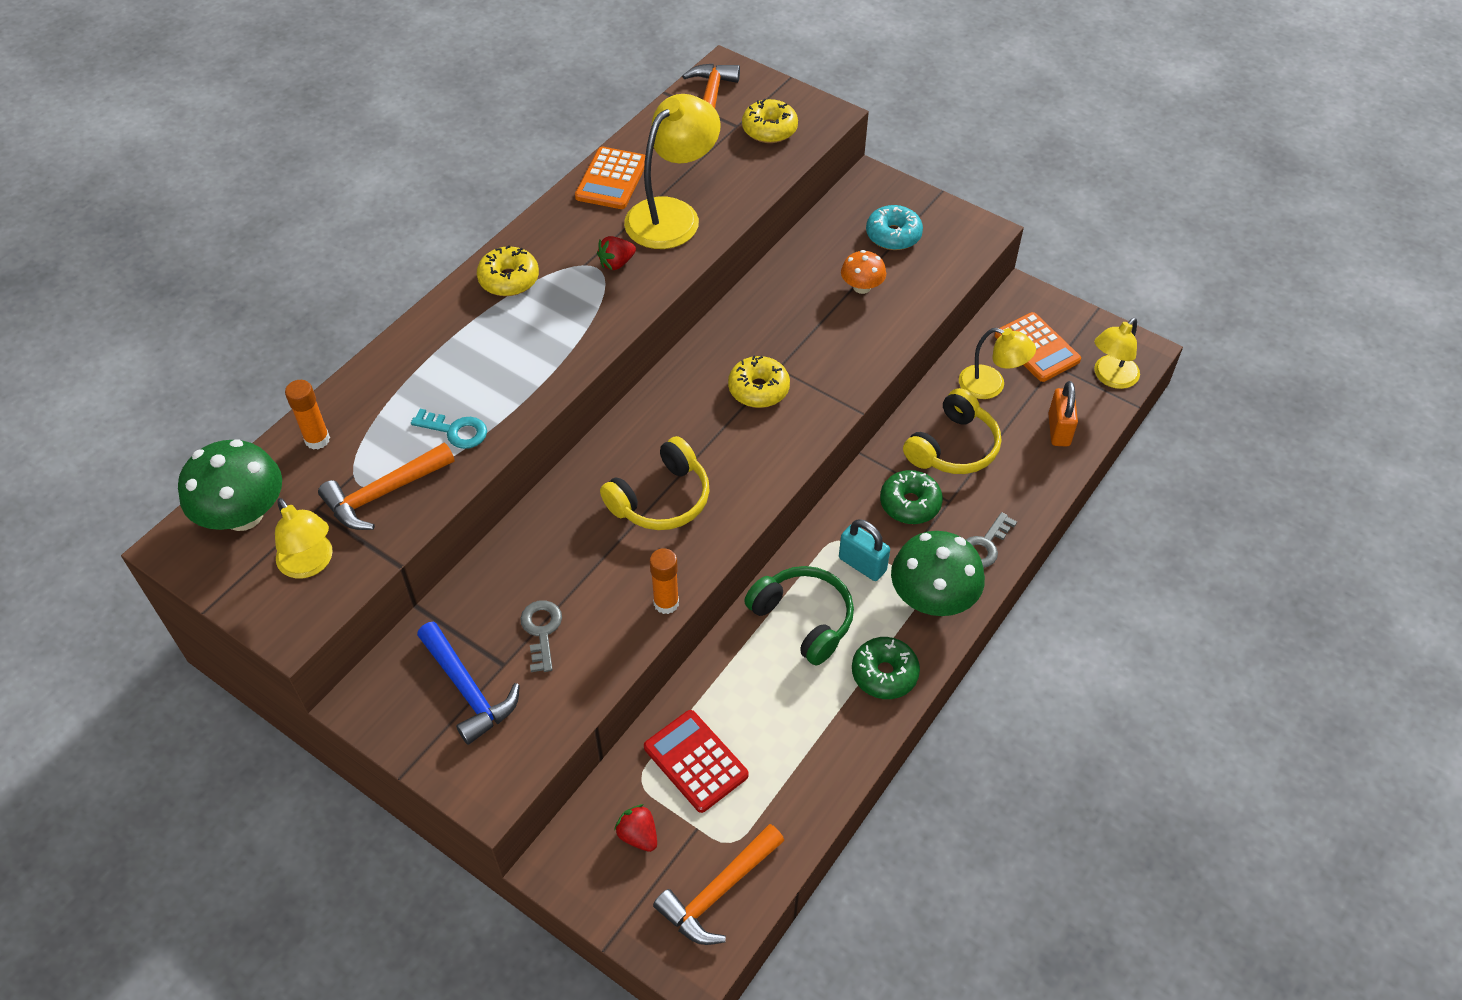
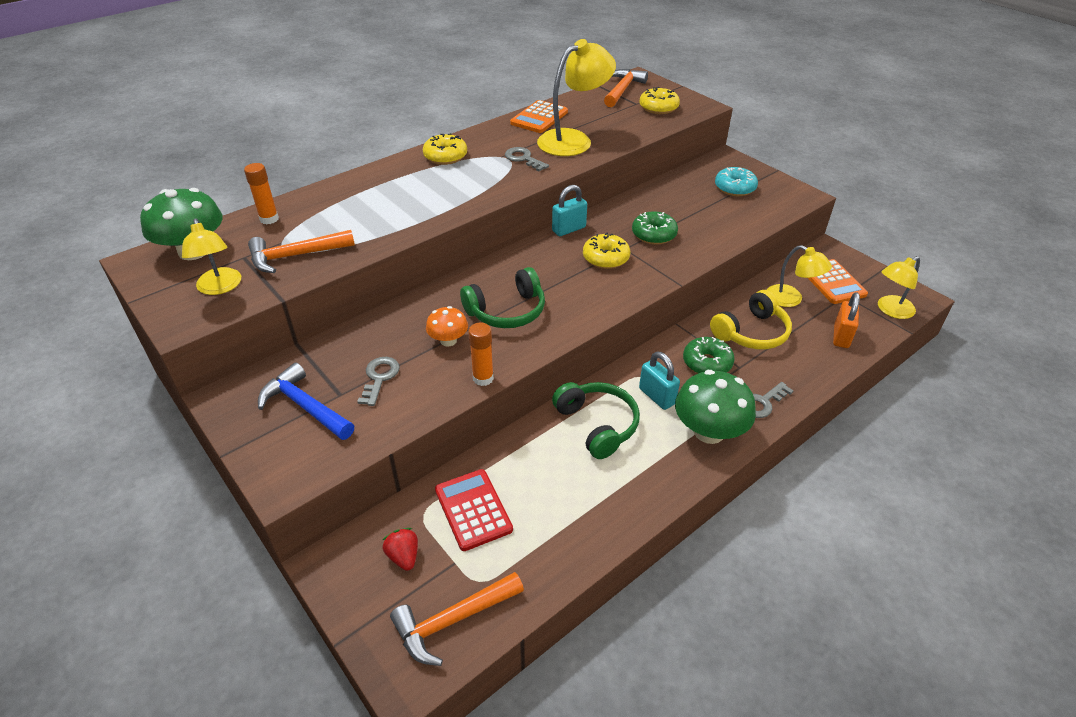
camera: 15 degrees right, 10 degrees down
(455, 431) = (366, 229): turquoise key -> none
(468, 690) = (305, 406): blue hammer -> blue hammer turned 150 degrees clockwise
(616, 263) = (523, 159): red strawberry -> grey key
(661, 499) = (507, 311): yellow headphones -> green headphones
(697, 350) = (569, 229): none -> turquoise padlock
(862, 287) = (703, 212): orange mushroom -> orange mushroom (448, 340)
(884, 673) = (653, 478): green donut -> green donut (654, 235)

